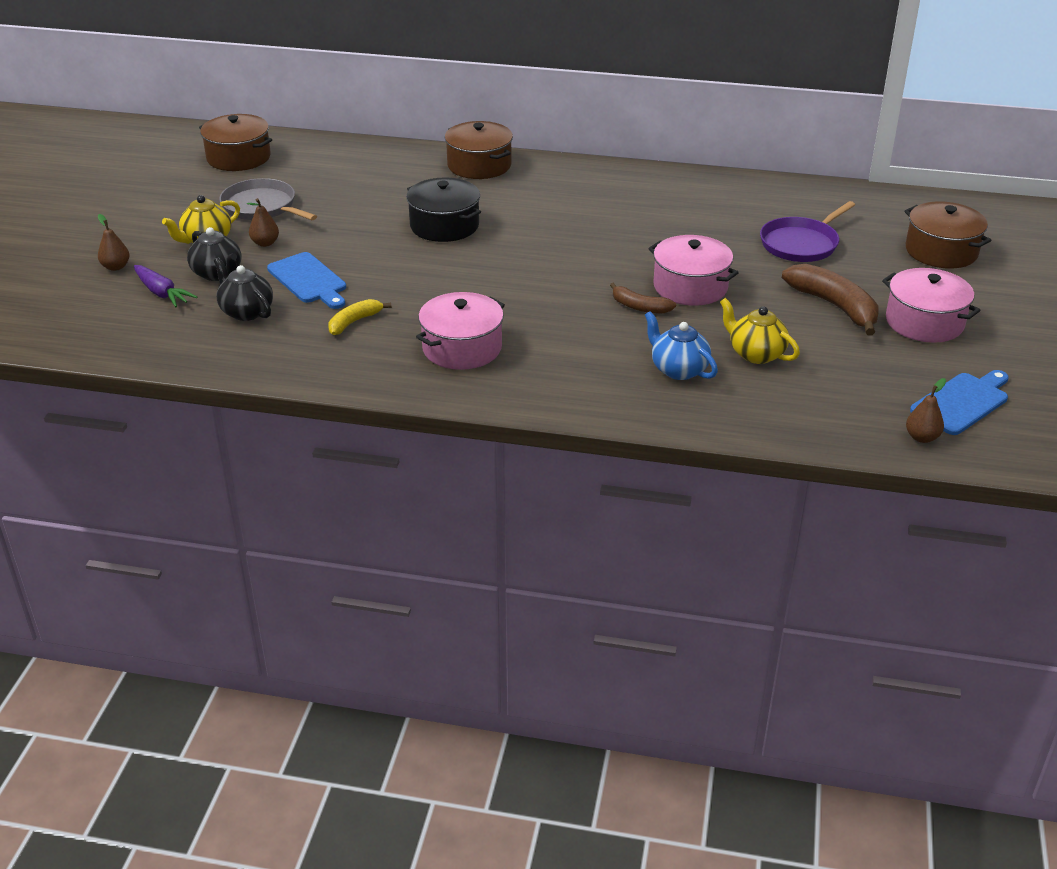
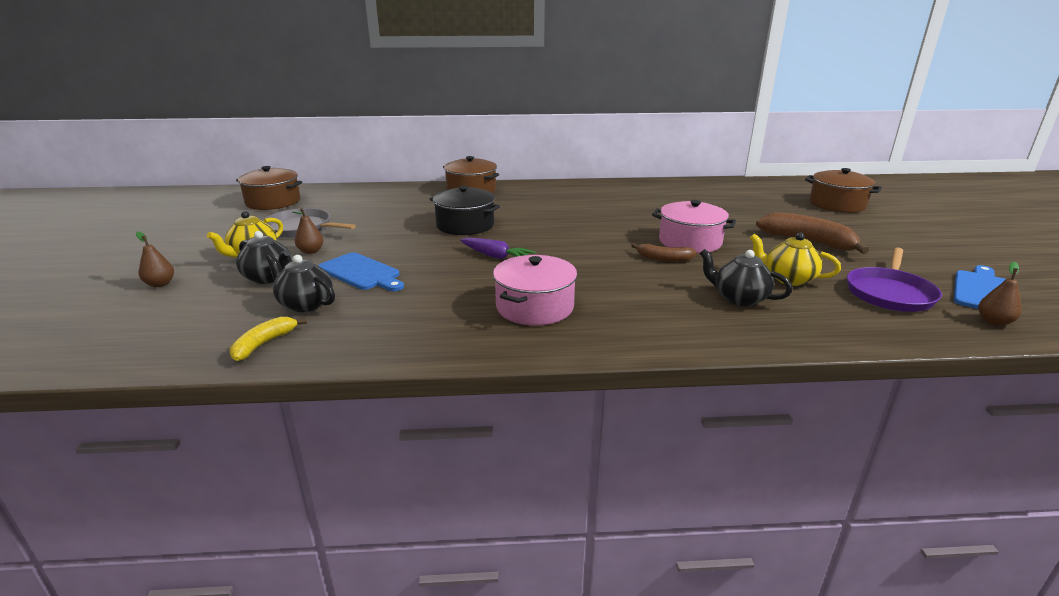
camera: 15 degrees left, 10 degrees down
(162, 293) = (211, 299): purple carrot -> purple carrot (495, 256)
(354, 322) = (419, 299): yellow banana -> yellow banana (264, 344)
(678, 369) = (739, 298): blue teapot -> black teapot
(801, 244) = (741, 209): purple pan -> purple pan (889, 293)
(924, 322) = (882, 243): pink pot -> none

